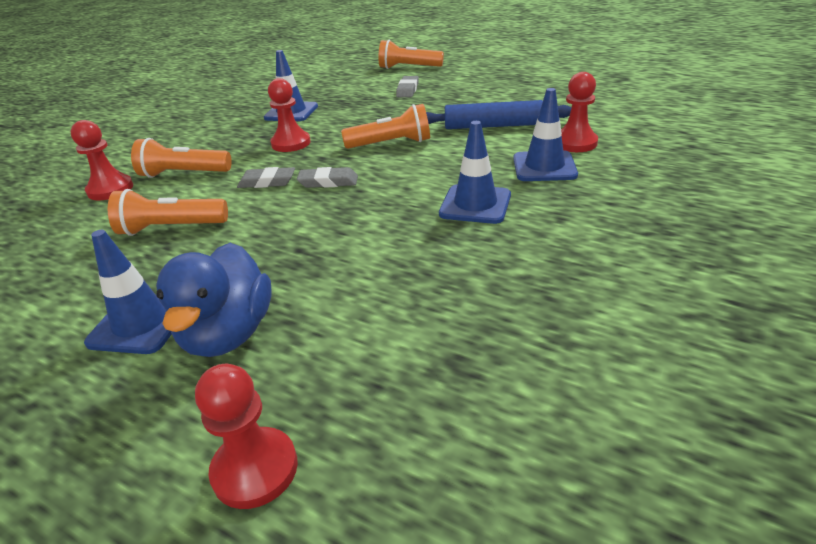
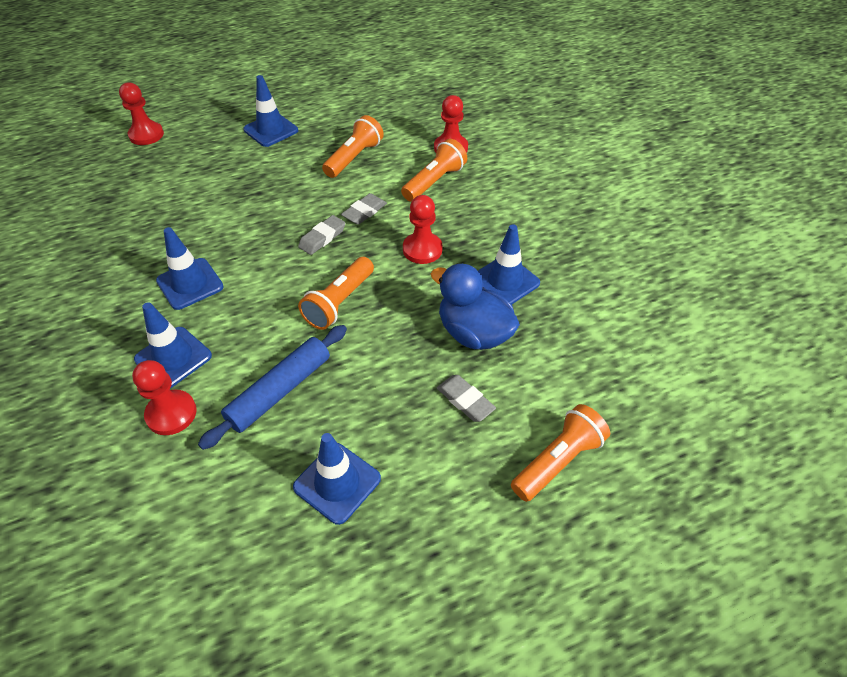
camera: 125 degrees right, 15 degrees up
(228, 333) = (224, 149): blue duck -> blue duck (474, 333)
(511, 92) = (337, 483): none -> blue traffic cone

